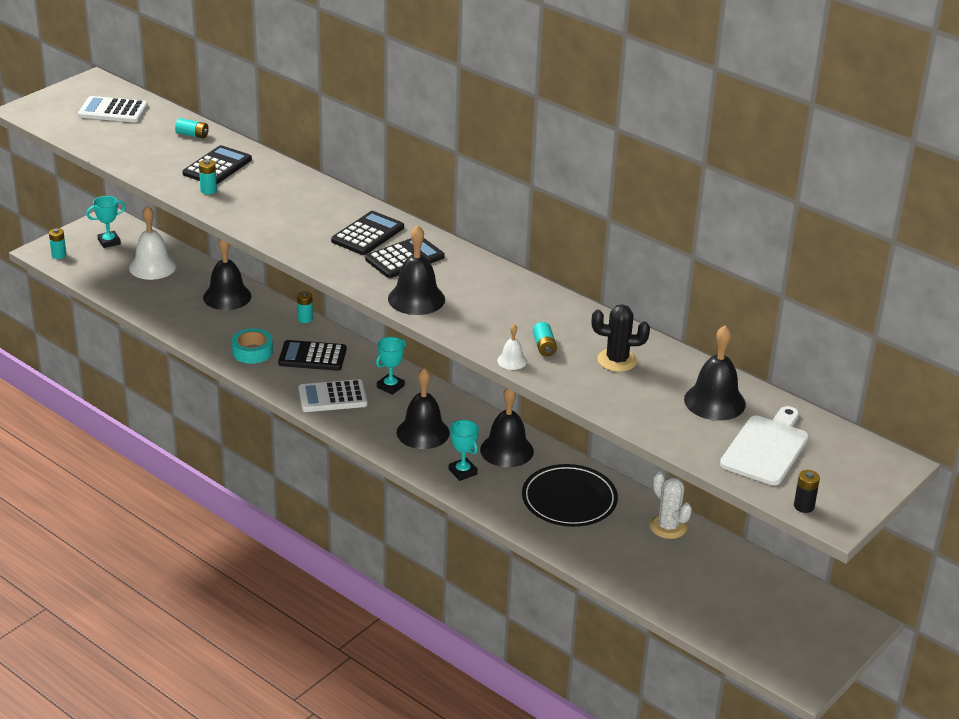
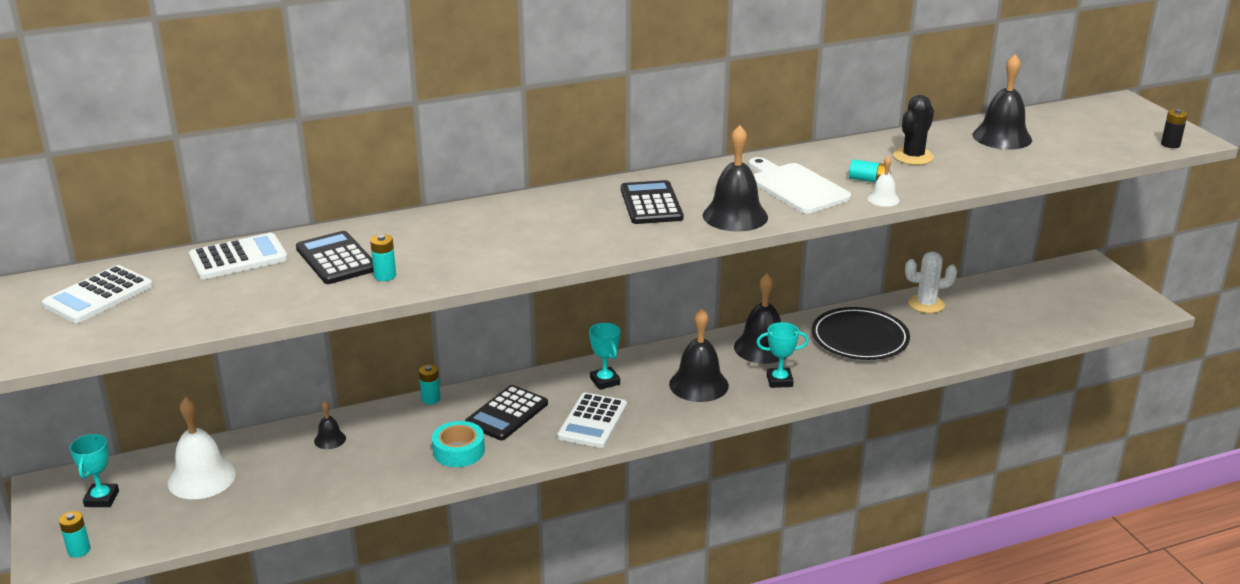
camera: 60 degrees left, 5 degrees down
(192, 135) = (238, 258): turquoise battery -> white calculator
(227, 296) = (330, 439): black bell -> black bell, size x0.50
(367, 234) = (584, 211): black calculator -> none
(766, 448) = (1081, 136): white cutting board -> white cutting board (796, 187)

